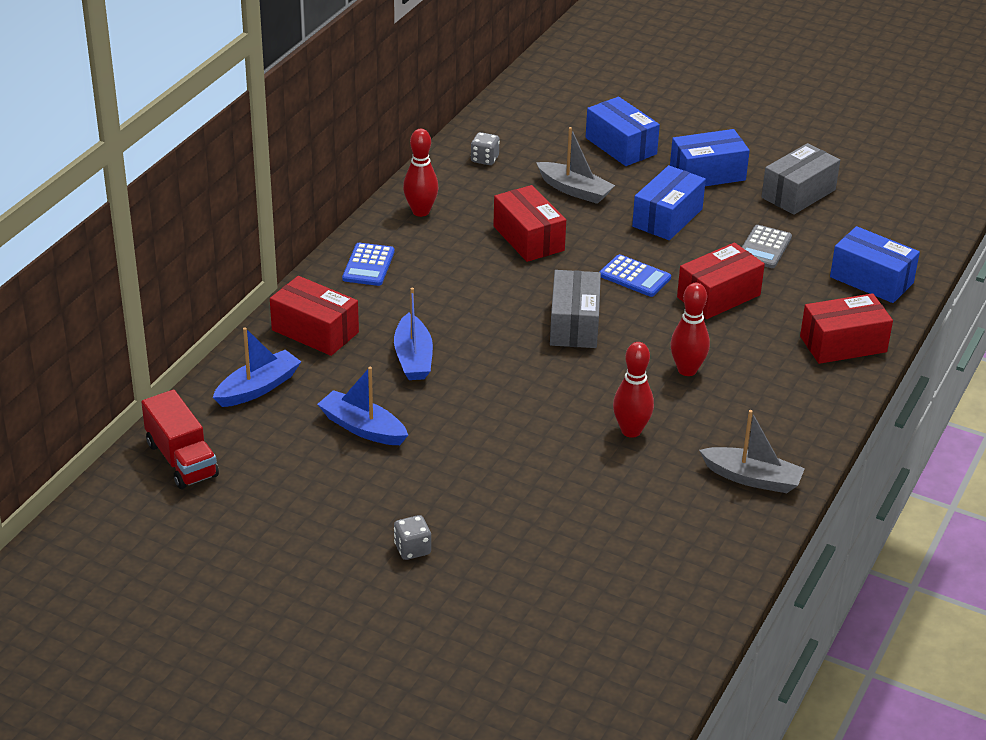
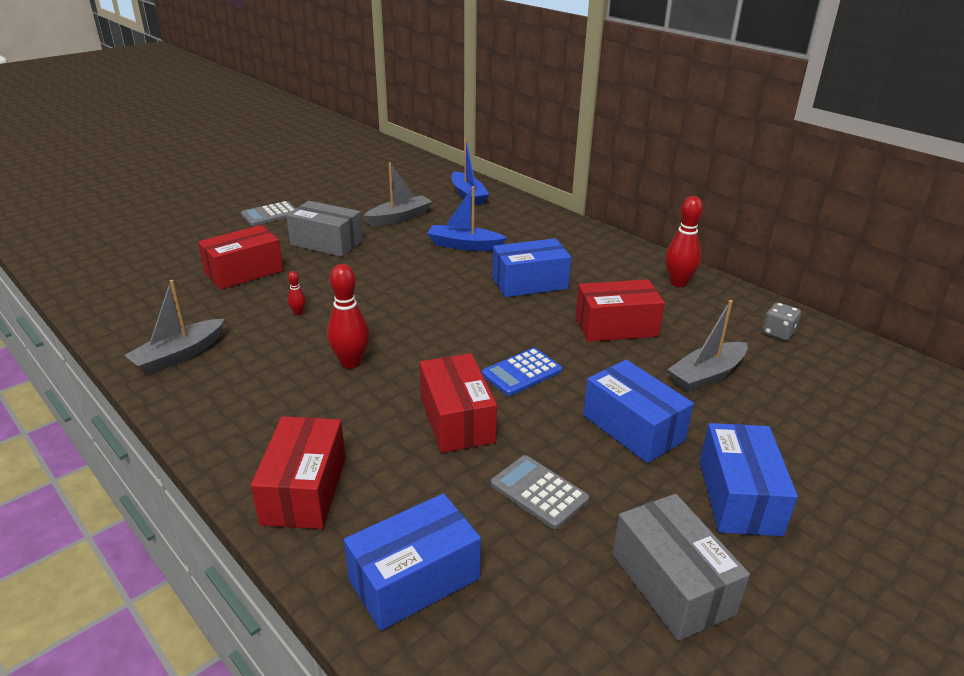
camera: 110 degrees right, 5 degrees down
(181, 460) = (416, 170): red truck -> none
(315, 331) = (520, 219): red box -> red box (244, 272)
(362, 428) = (399, 218): blue boat -> grey boat
(368, 265) = (598, 248): blue calculator -> none
(412, 549) = (270, 214): grey dice -> grey calculator
(574, 324) = (462, 320): grey box -> grey box (326, 243)
(621, 146) = (816, 436): blue box -> blue box (529, 283)
(631, 431) = (298, 313): red bowling pin -> red bowling pin, size x0.47

